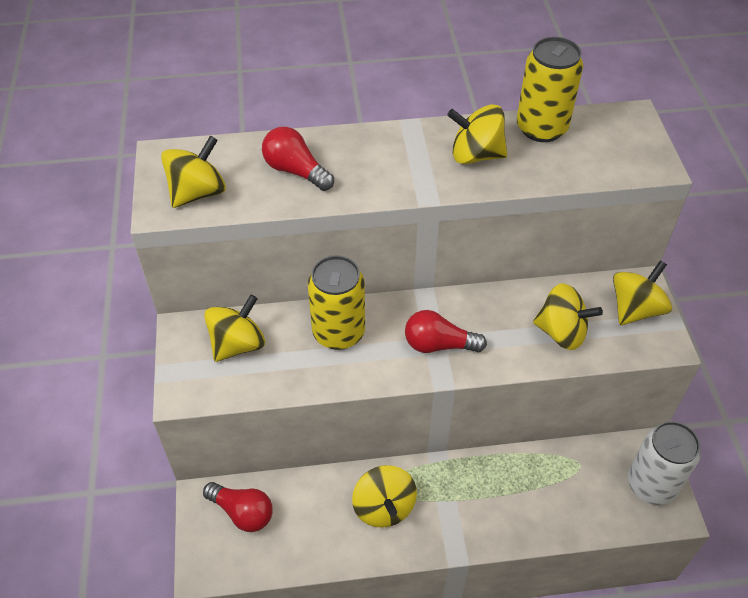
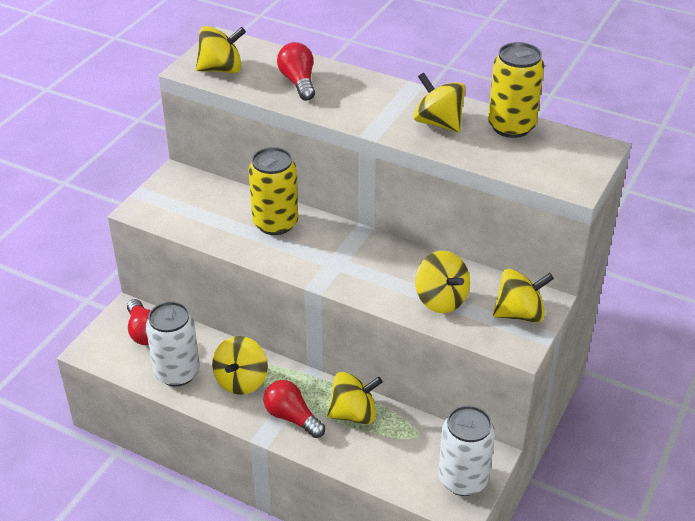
camera: 35 degrees right, 10 degrees down
(238, 344) = (201, 199): yellow spinning top -> yellow spinning top (354, 414)
(315, 538) = (177, 372): none -> white can
(438, 345) = (338, 263): red light bulb -> red light bulb (292, 417)

